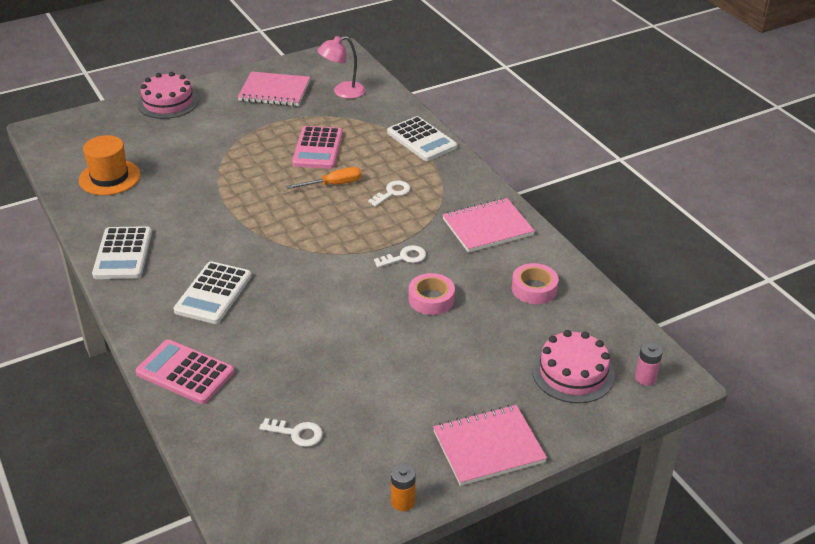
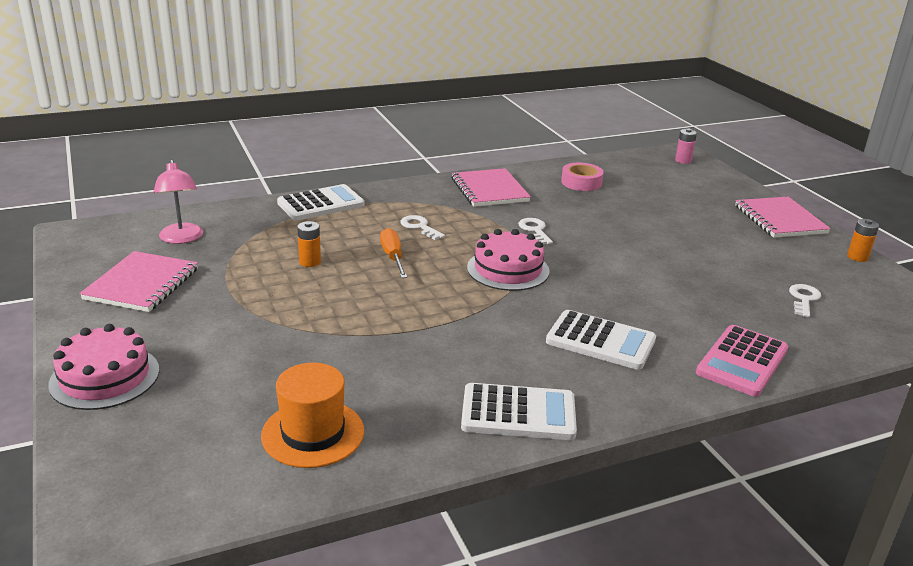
camera: 85 degrees left, 10 degrees down
(318, 148) = (310, 262): pink calculator -> orange battery
(431, 299) = (599, 224): pink tape -> none
(573, 373) = (684, 182): pink cake -> pink cake (508, 269)

